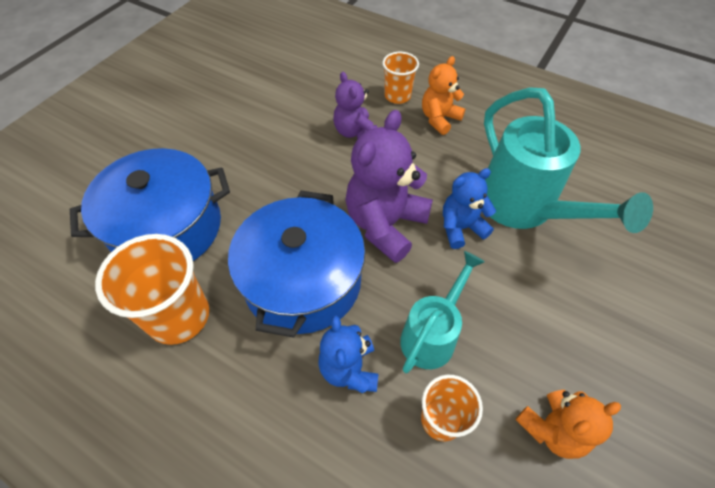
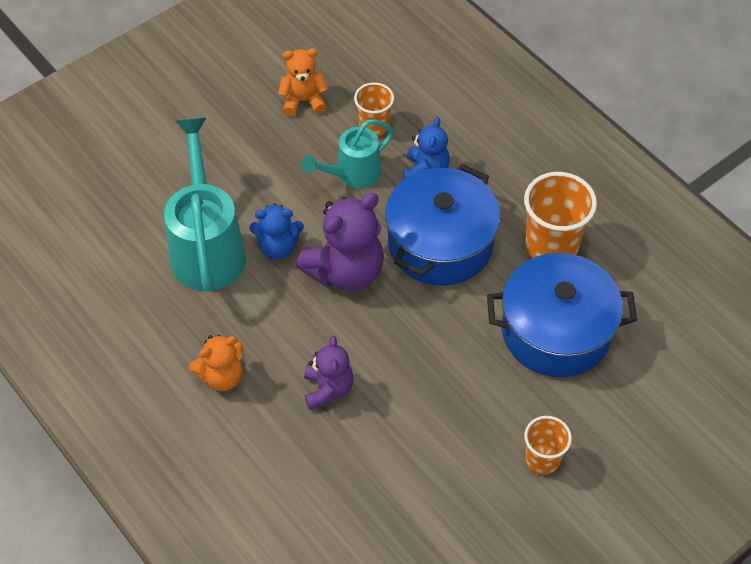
camera: 160 degrees left, 0 degrees up
(397, 96) = (251, 428): orange cup -> orange cup (542, 459)

